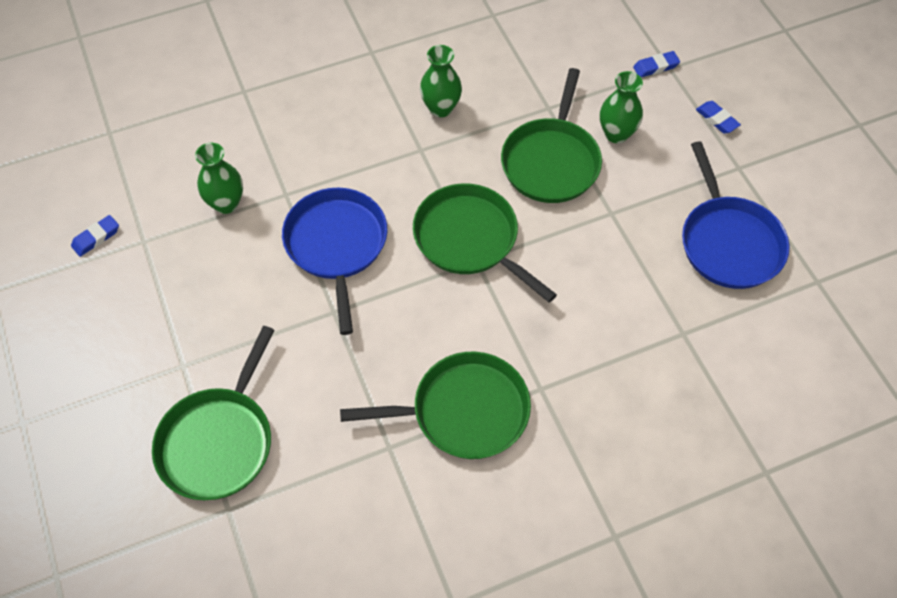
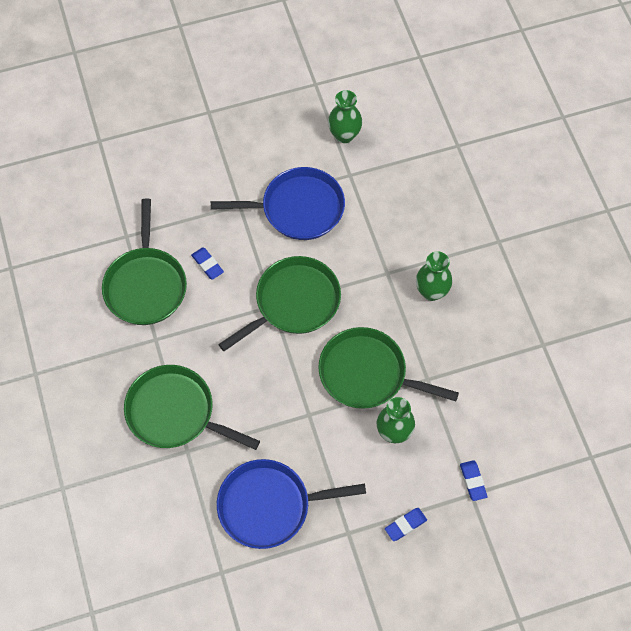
camera: 95 degrees right, 5 degrees up
(96, 238) = (321, 55): blue eraser -> blue eraser (207, 265)
(219, 442) = (148, 134): green pan -> green pan (175, 412)

